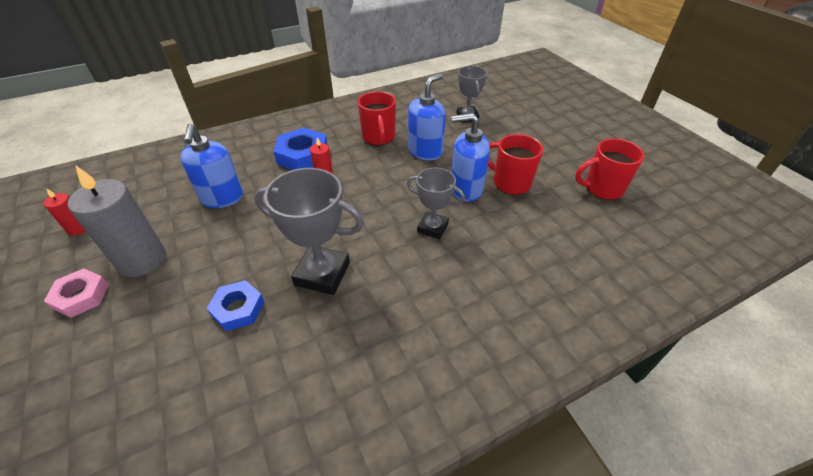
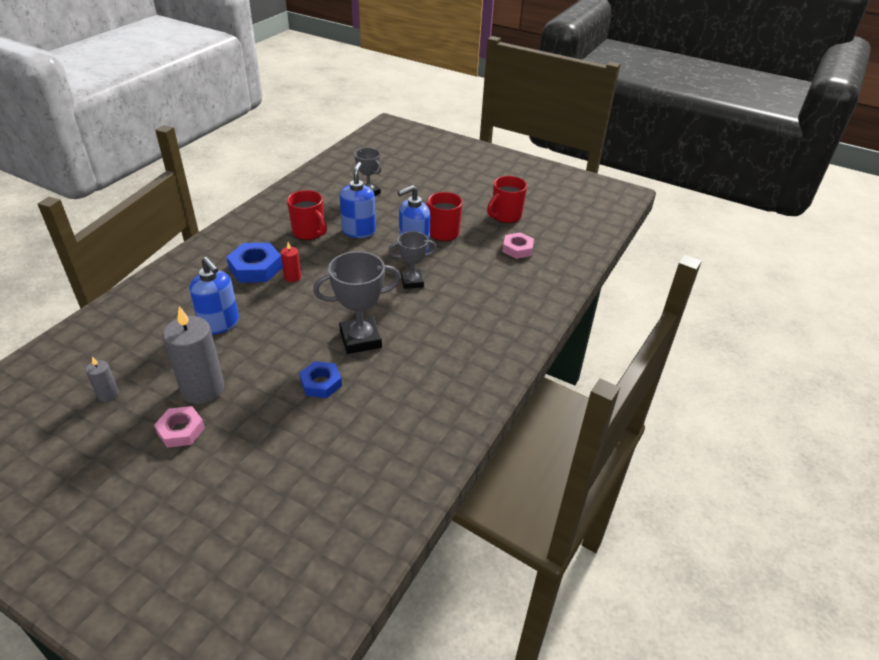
camera: 35 degrees left, 5 degrees down
(78, 228) = (108, 394): red candle -> grey candle
(590, 235) = (517, 249): none -> pink nut

